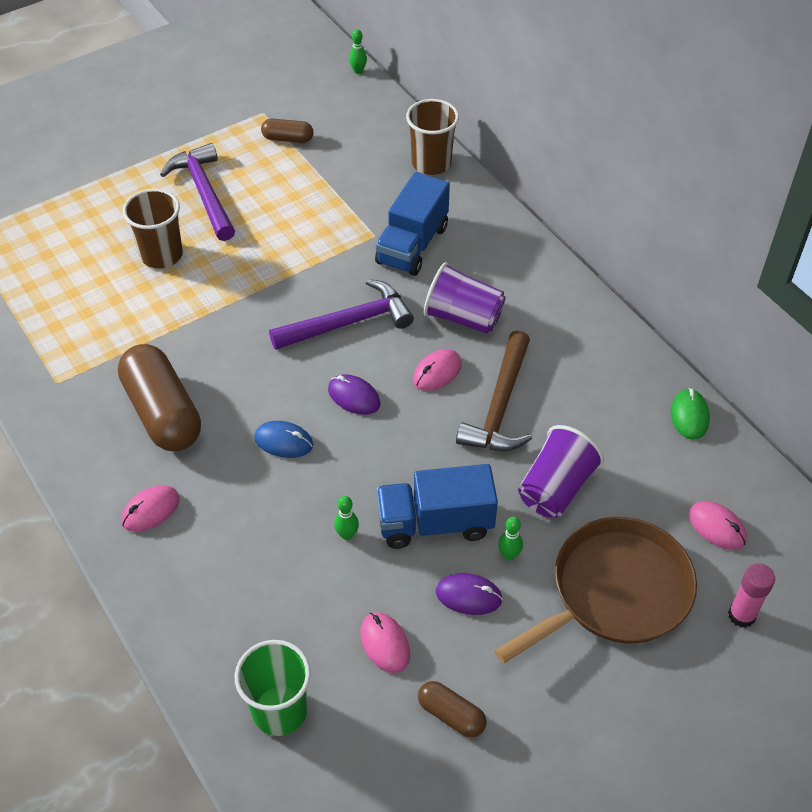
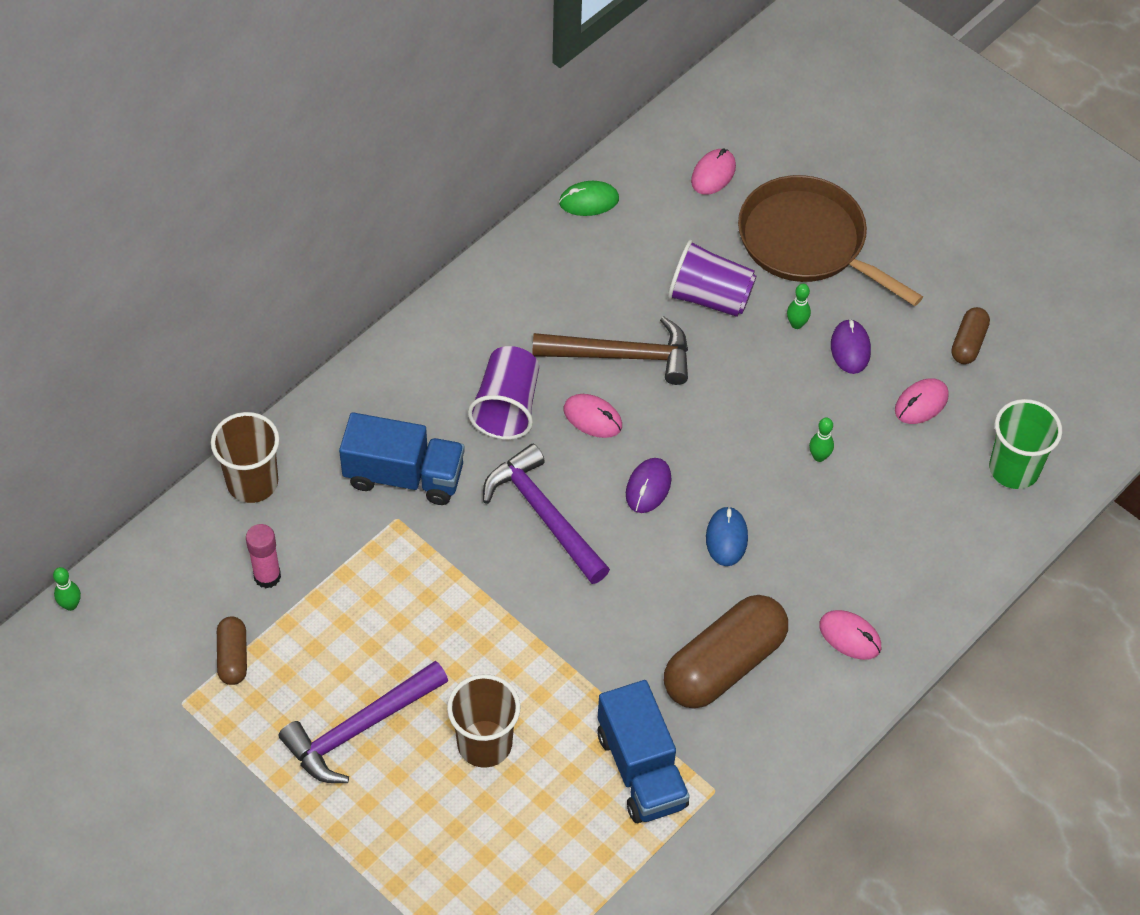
camera: 105 degrees left, 5 degrees up
(435, 523) = (781, 387): blue truck -> blue truck (641, 769)
(741, 615) = (799, 153): pink glue stick -> pink glue stick (267, 576)

